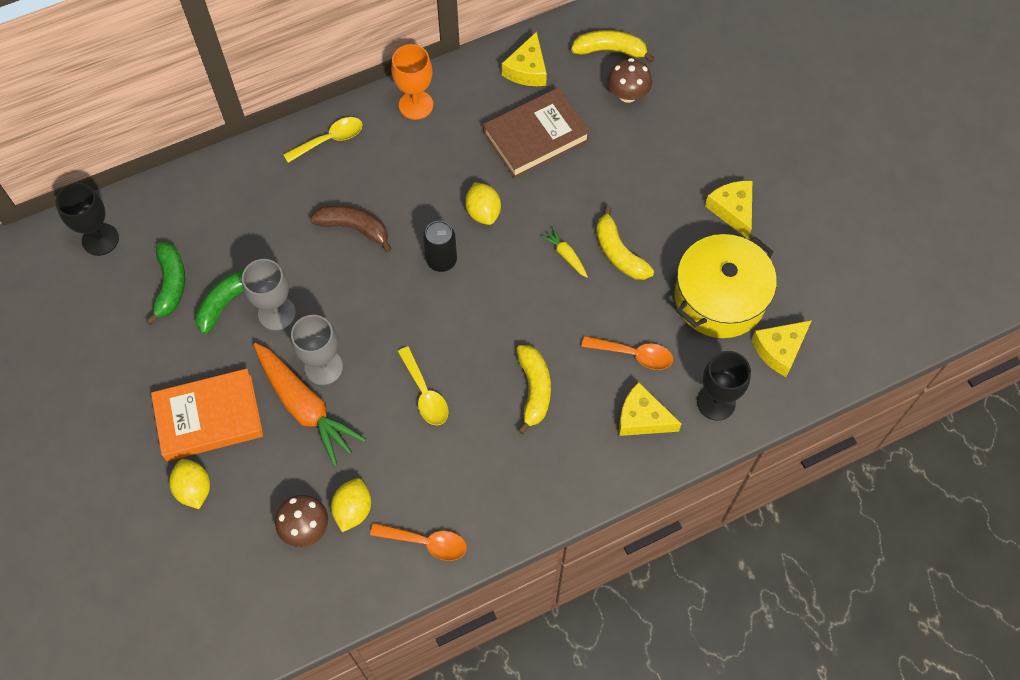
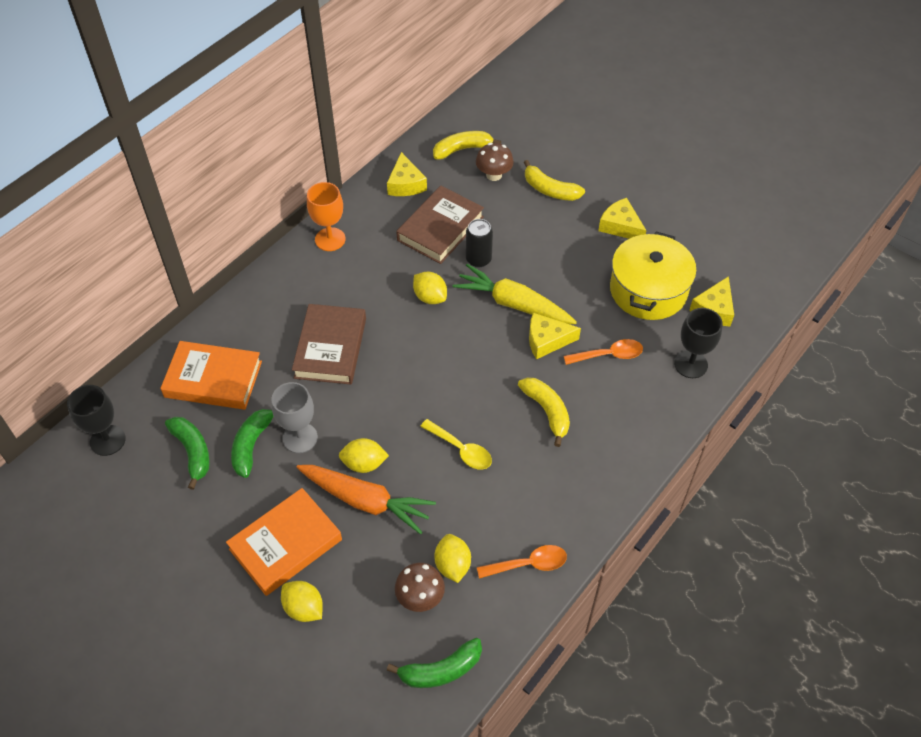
camera: 25 degrees left, 10 degrees down
(226, 215) = (213, 379): none -> orange book
(287, 609) = (441, 670): none -> green banana
(323, 367) = (364, 464): grey goblet -> yellow lemon
(330, 140) = (272, 289): yellow spoon -> none
(354, 228) = (330, 348): brown banana -> brown book
(441, 260) = (416, 345): black can -> black can (478, 259)
(565, 255) = (513, 304): yellow carrot -> yellow carrot, size x2.25
(618, 253) = (553, 287): yellow banana -> yellow banana (550, 190)
(642, 418) = (643, 398): yellow cheese -> yellow cheese (547, 340)

